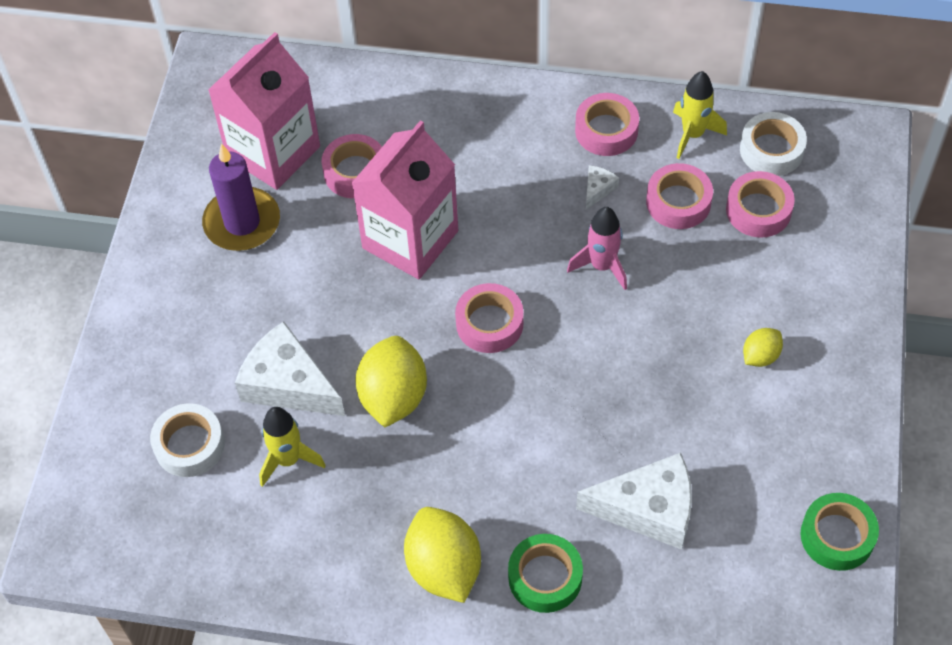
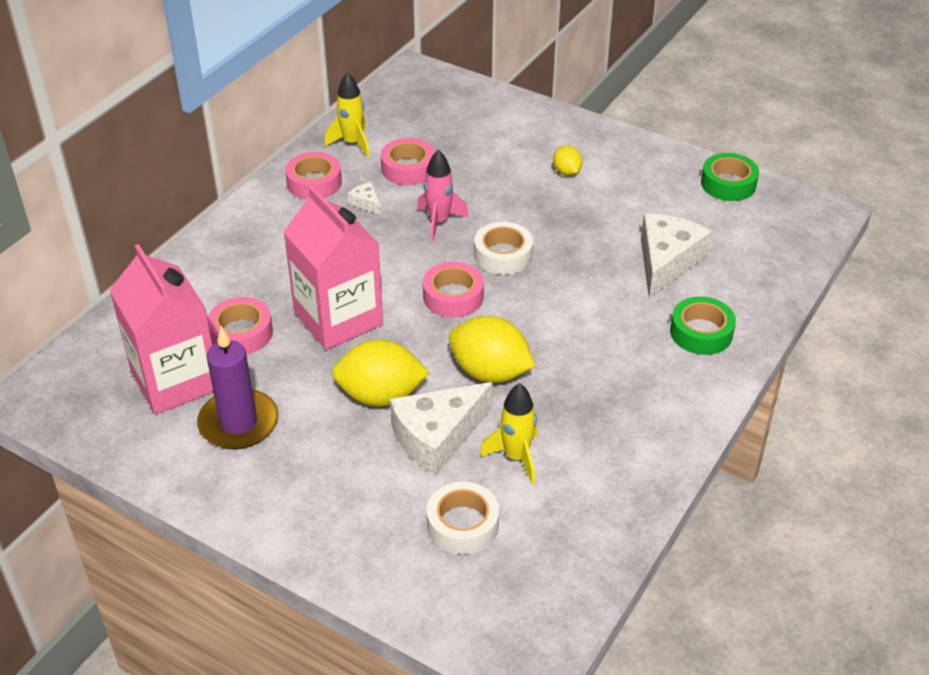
camera: 70 degrees left, 15 degrees down
(444, 568) = (668, 387): yellow lemon -> yellow lemon (380, 396)
(758, 210) = (442, 135): pink tape -> none
(771, 150) = (395, 113): white tape -> white tape (503, 255)

